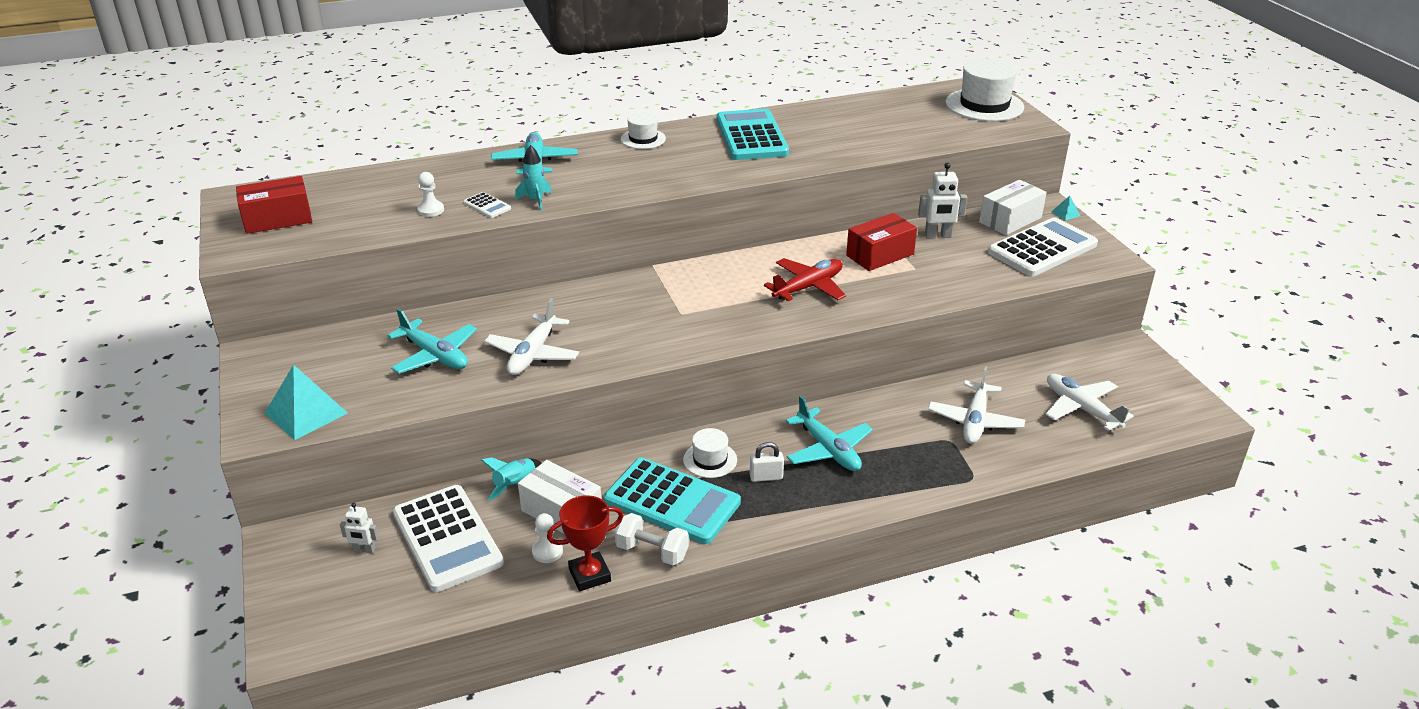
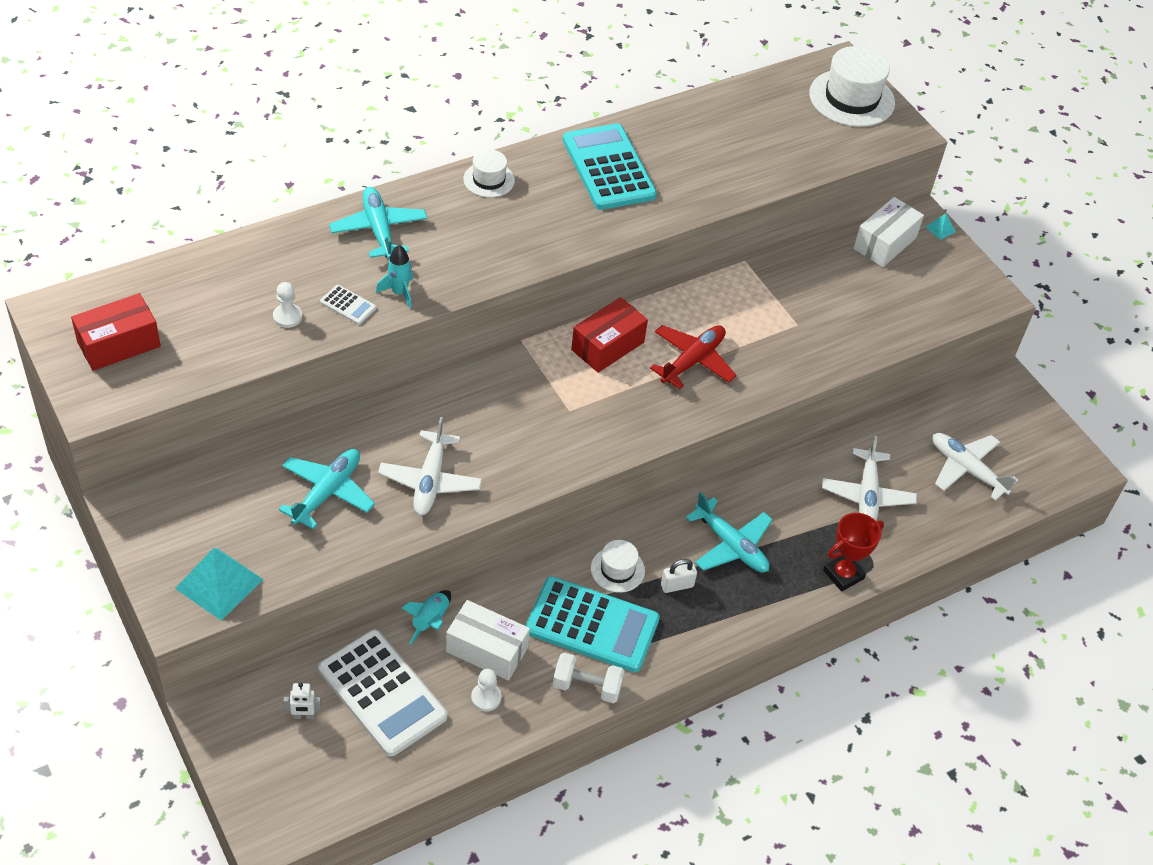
camera: 15 degrees left, 15 degrees up
(435, 355) = (327, 492): turquoise plane -> turquoise plane turned 90 degrees counterclockwise
(589, 575) = (534, 720): red trophy -> red trophy (843, 574)
(880, 255) = (758, 307): red box -> red box (607, 346)
(938, 236) = (813, 273): white robot -> none
(1042, 248) = (922, 285): white calculator -> none

